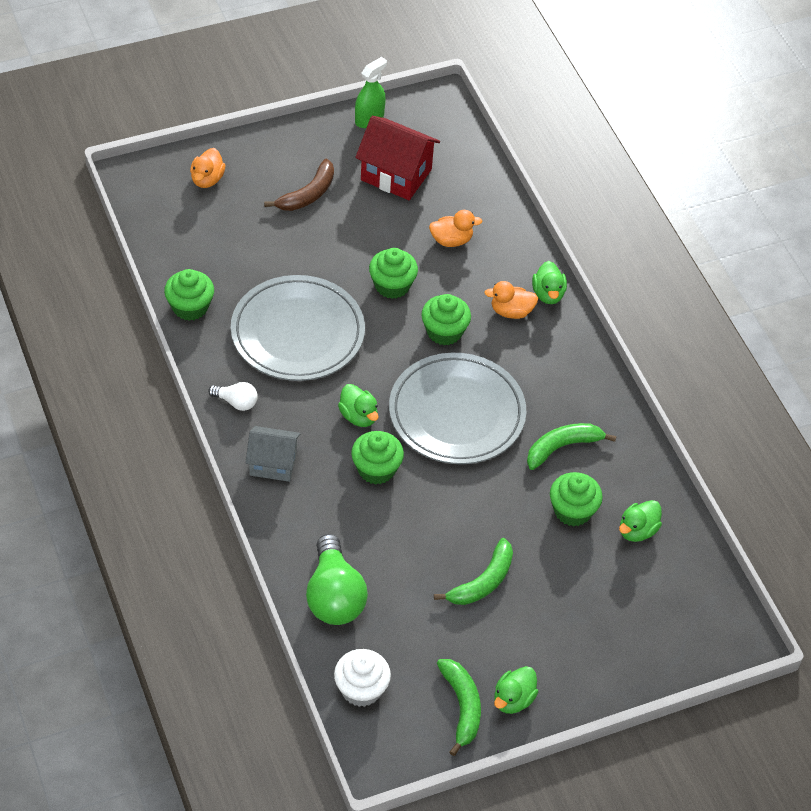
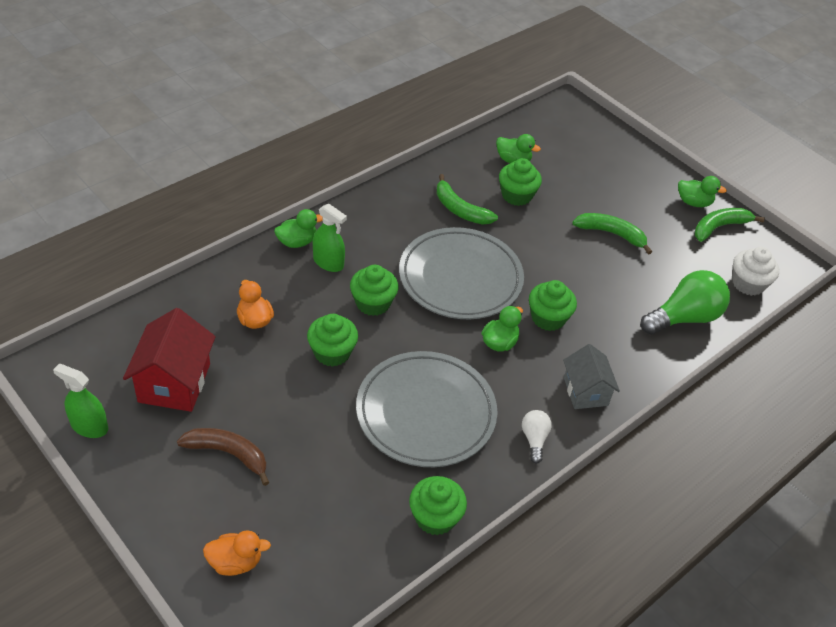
camera: 110 degrees left, 5 degrees down
(511, 311) = (328, 262): orange duck -> green spray bottle

